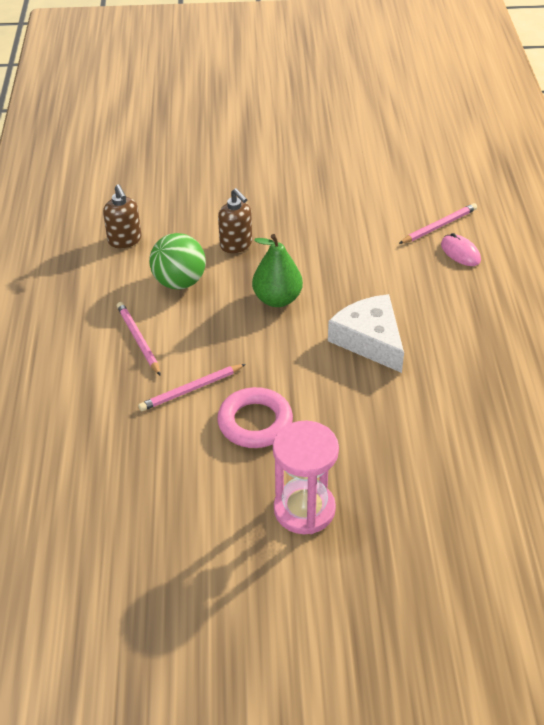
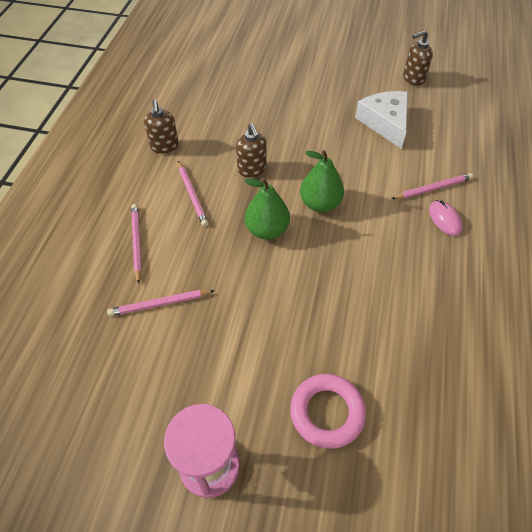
camera: 15 degrees right, 10 degrees up
(179, 282) = (192, 195): green ball -> pink pencil
(255, 422) = (201, 353): pink ring -> pink ring (327, 412)
(325, 263) = (320, 203): none -> green pear
(369, 340) = (333, 291): white cheese -> white cheese (385, 122)
(381, 120) = (413, 79): none -> brown soap dispenser

